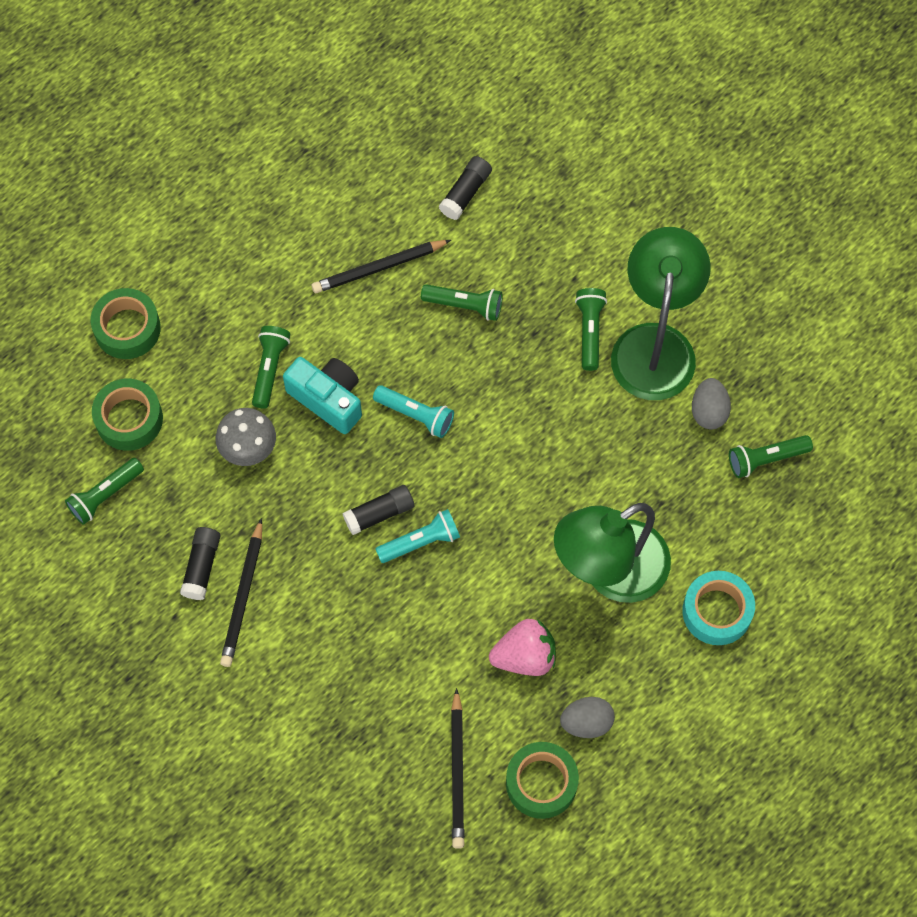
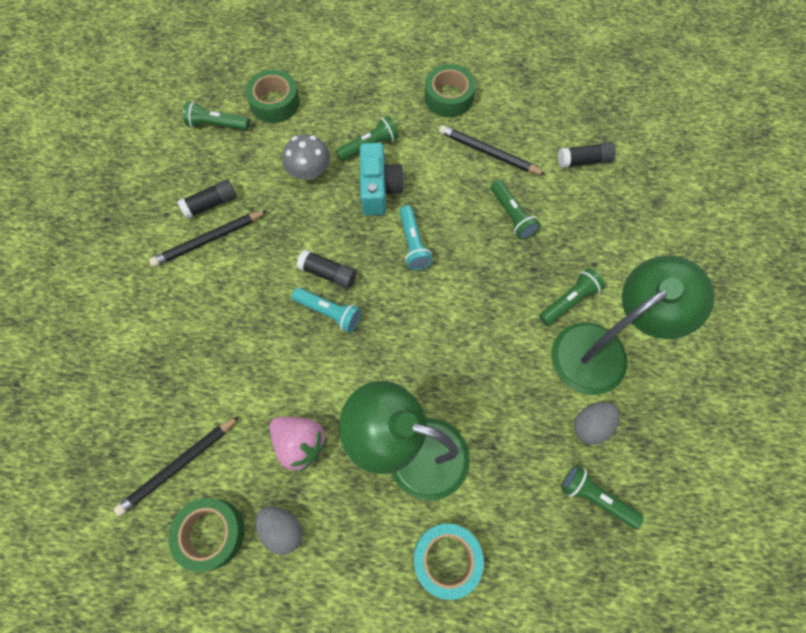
camera: 50 degrees right, 0 degrees up
(127, 328) = (329, 63): green tape -> green tape (448, 97)

